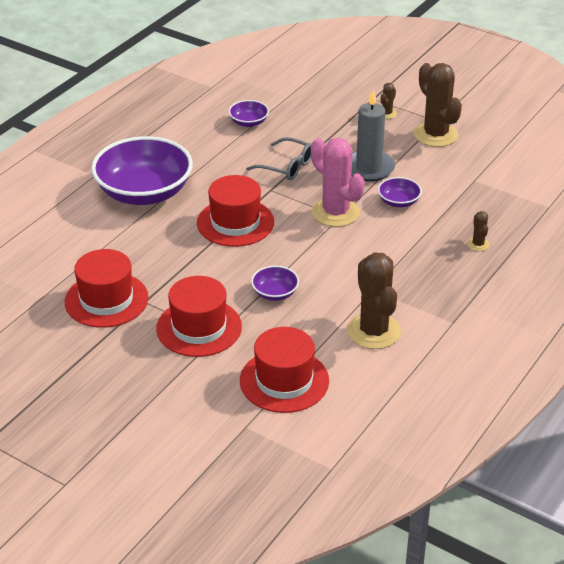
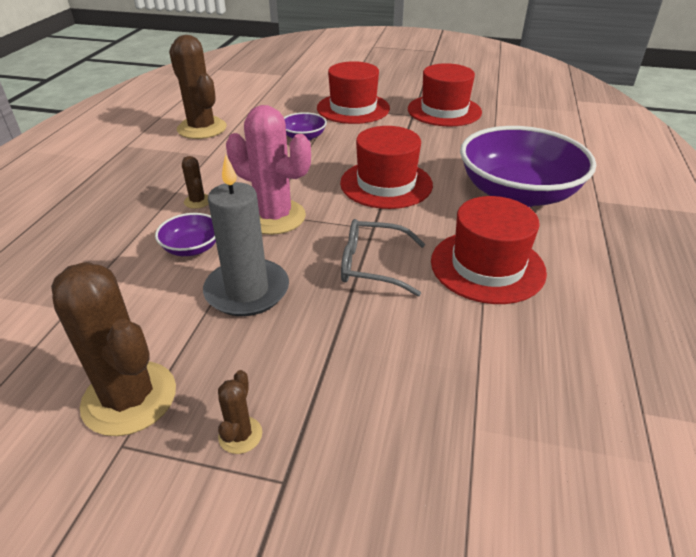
camera: 160 degrees right, 0 degrees up
(248, 122) = (491, 334): purple bowl -> none
(284, 381) = (267, 94): red hat -> red hat (487, 266)
(478, 244) = (84, 216): brown cactus -> brown cactus (197, 201)

